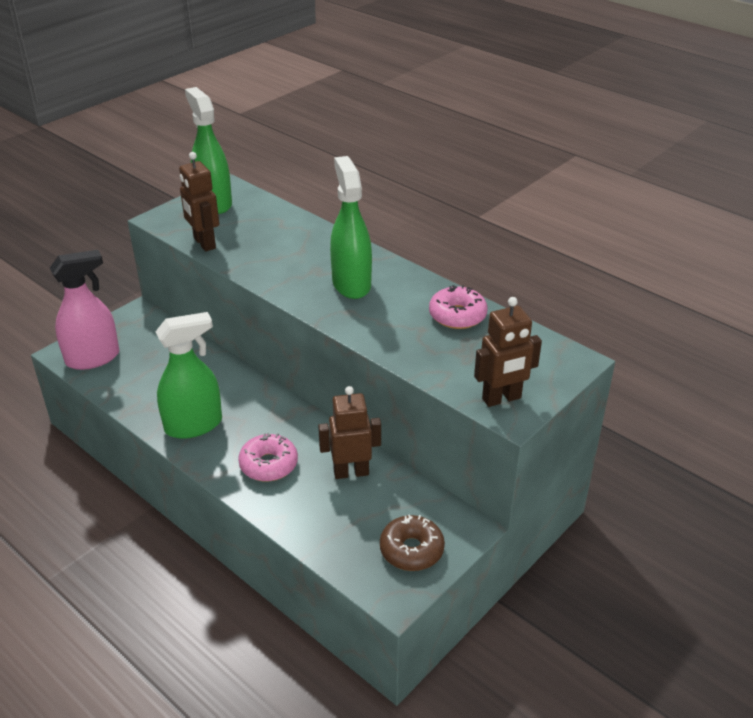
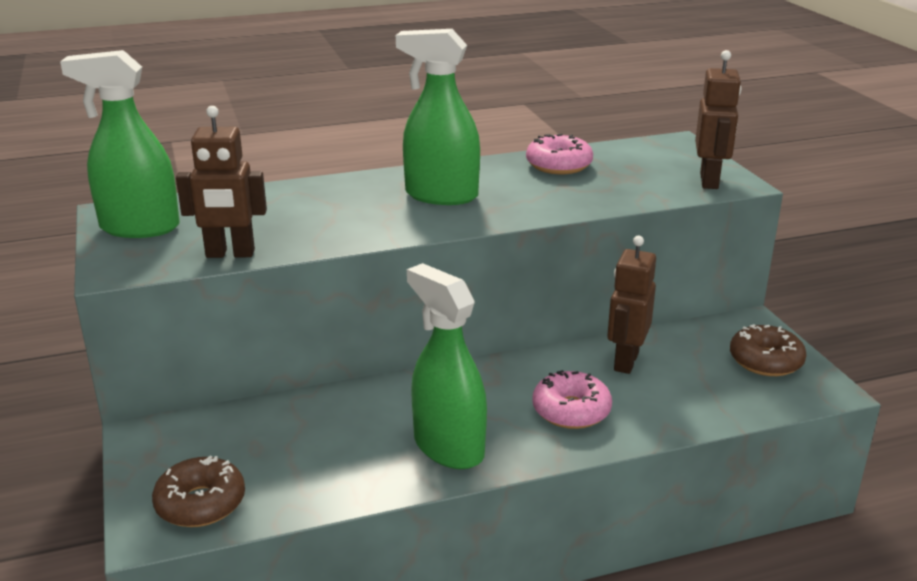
camera: 60 degrees left, 10 degrees down
(93, 358) = (200, 503): pink spray bottle -> brown donut
(194, 425) = (448, 447): green spray bottle -> green spray bottle turned 45 degrees counterclockwise

